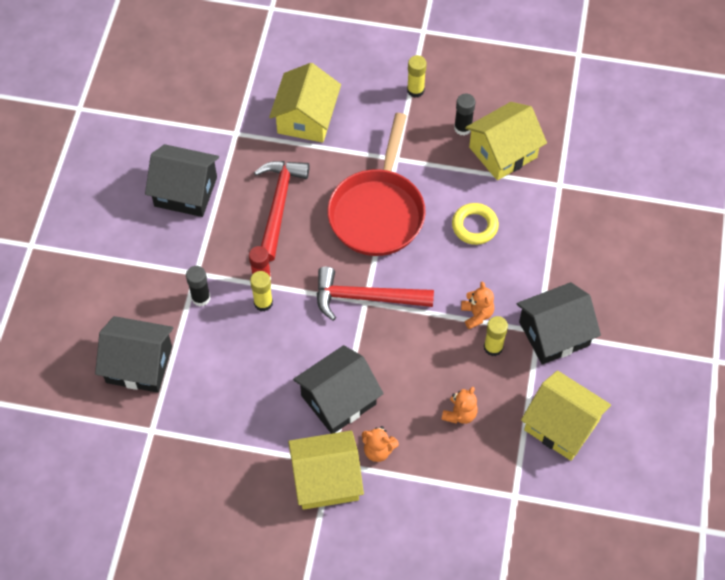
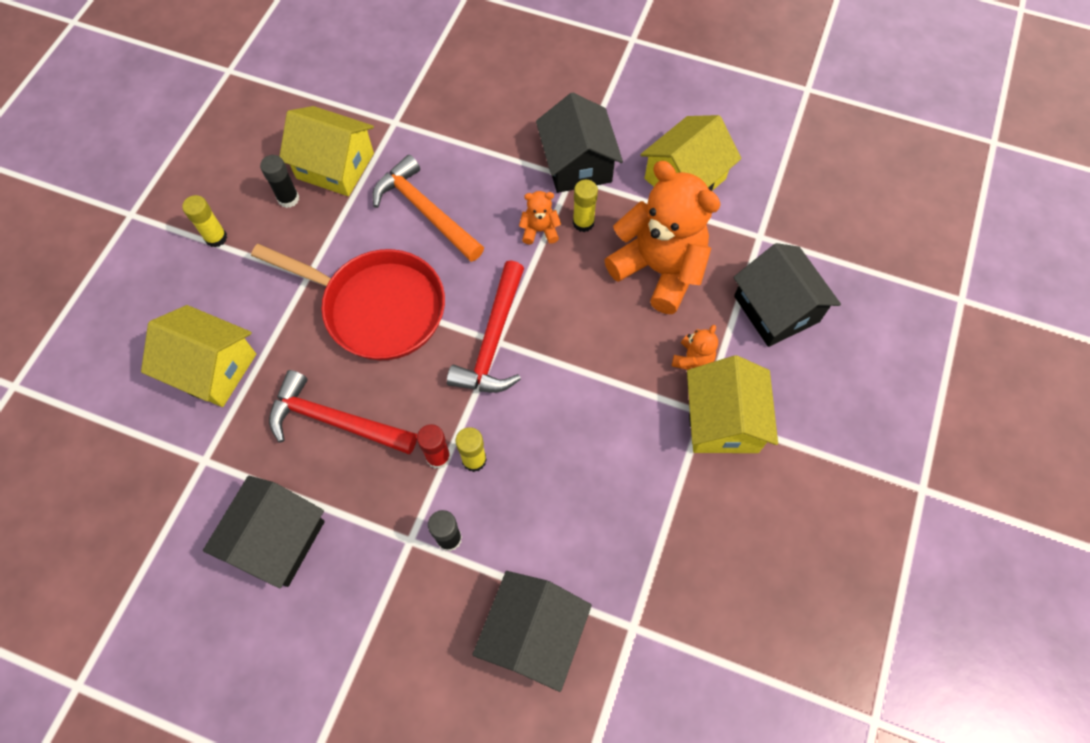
camera: 80 degrees left, 5 degrees up
(338, 400) = (623, 391): black house -> black house (776, 309)
(460, 414) = (659, 269): orange teddy bear -> orange teddy bear, size x2.39
(474, 226) = (425, 211): yellow ring -> orange hammer
(503, 152) = (335, 166): yellow house -> yellow house turned 45 degrees counterclockwise

